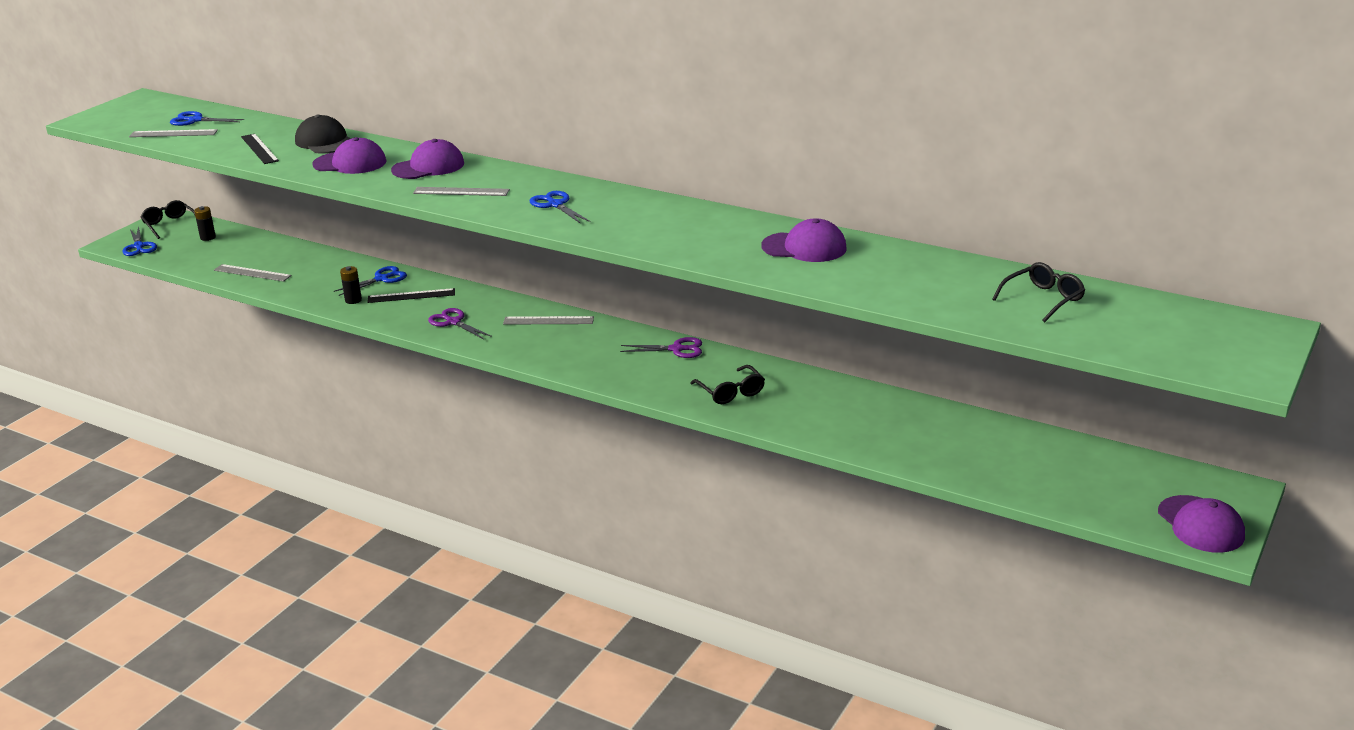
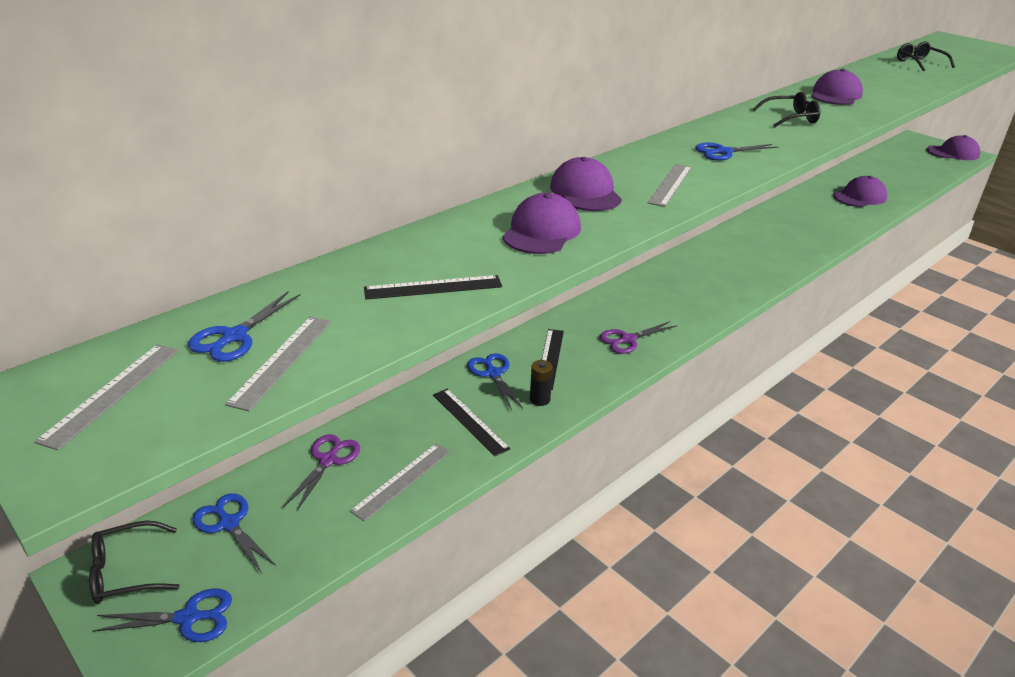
camera: 75 degrees left, 5 degrees up
(208, 237) = (229, 523): black battery -> blue scissors
(320, 281) = (470, 421): none -> black ruler
(325, 142) = (447, 241): black cap -> none
(548, 320) = (645, 289): grey ruler -> grey ruler (112, 393)
(676, 349) = (720, 244): purple scissors -> purple scissors (328, 460)
(730, 392) = (796, 237): black glasses -> black glasses (790, 118)
(901, 434) = (859, 197): none -> purple cap

